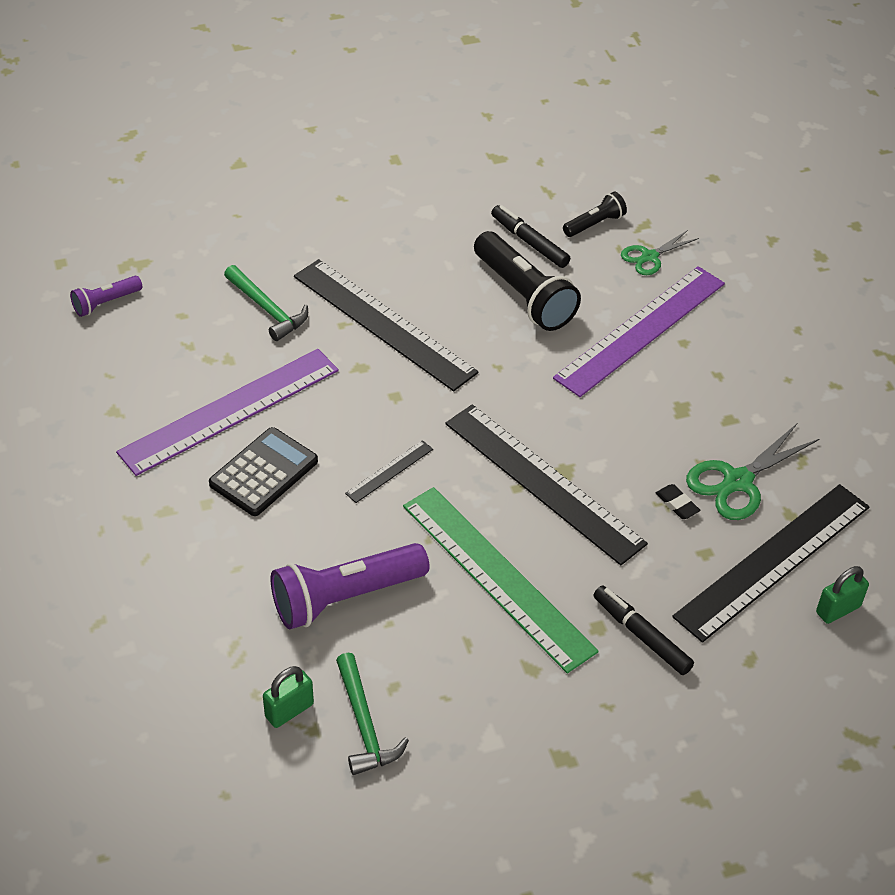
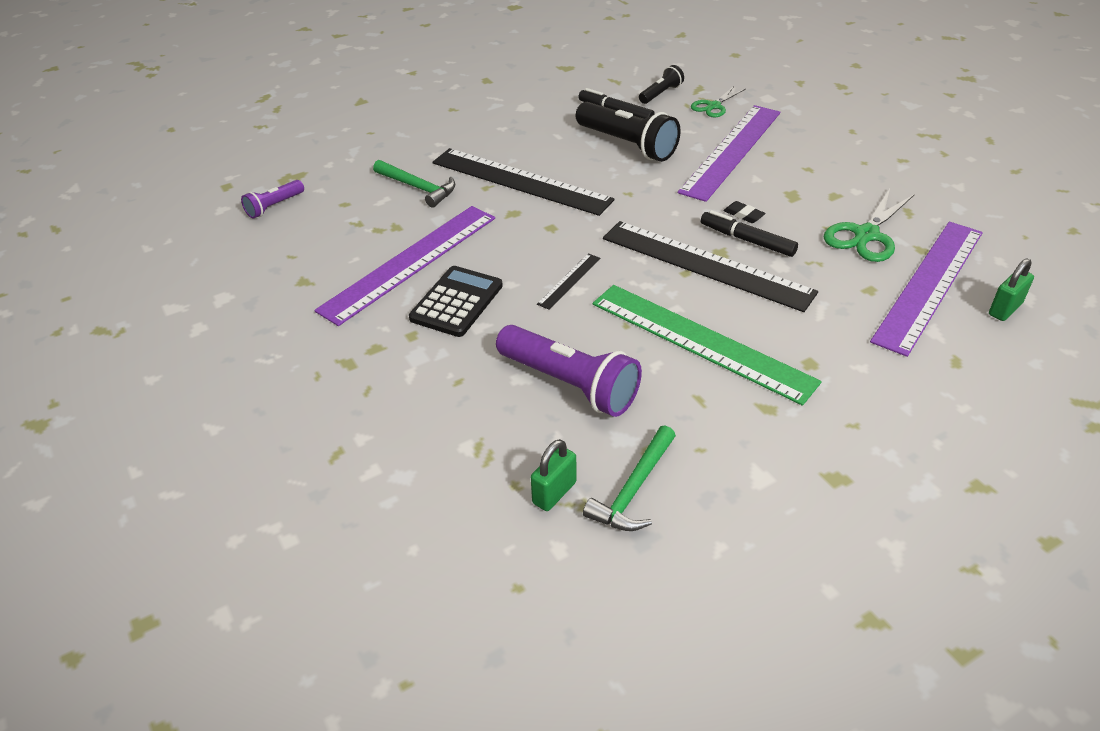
camera: 10 degrees left, 5 degrees down
(345, 597) = (569, 384): purple flashlight -> purple flashlight turned 105 degrees counterclockwise
(364, 724) = (633, 489): green hammer -> green hammer turned 60 degrees clockwise
(641, 635) = (851, 361): black marker -> black marker (747, 240)
(677, 504) = (826, 259): black eraser -> black eraser (743, 215)
(773, 561) = (929, 284): black ruler -> purple ruler

